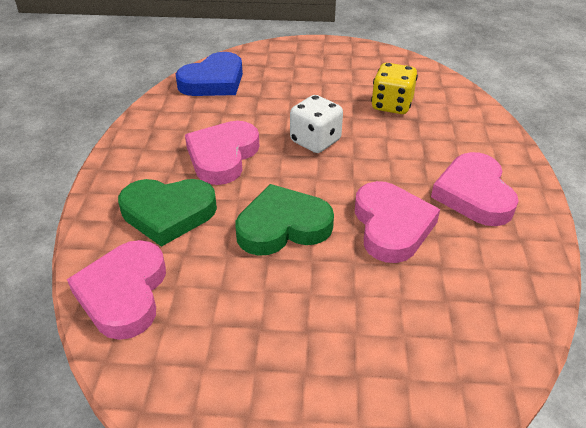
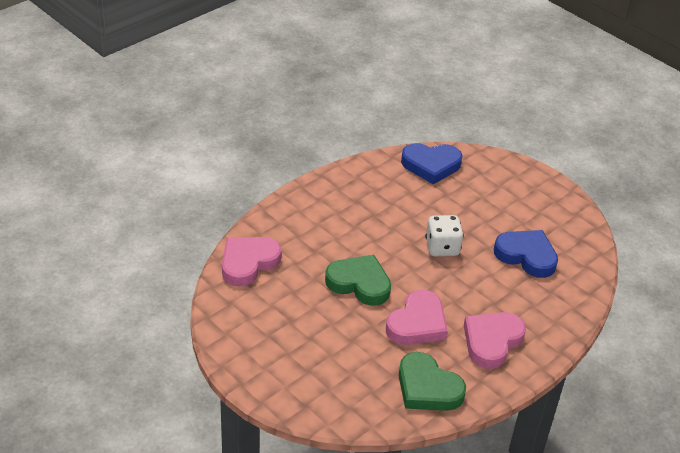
camera: 40 degrees right, 0 degrees up
(168, 213) = (310, 236): green heart -> green heart (427, 388)
(222, 156) = (375, 222): pink heart -> none
(391, 105) = (526, 256): yellow dice -> blue heart

